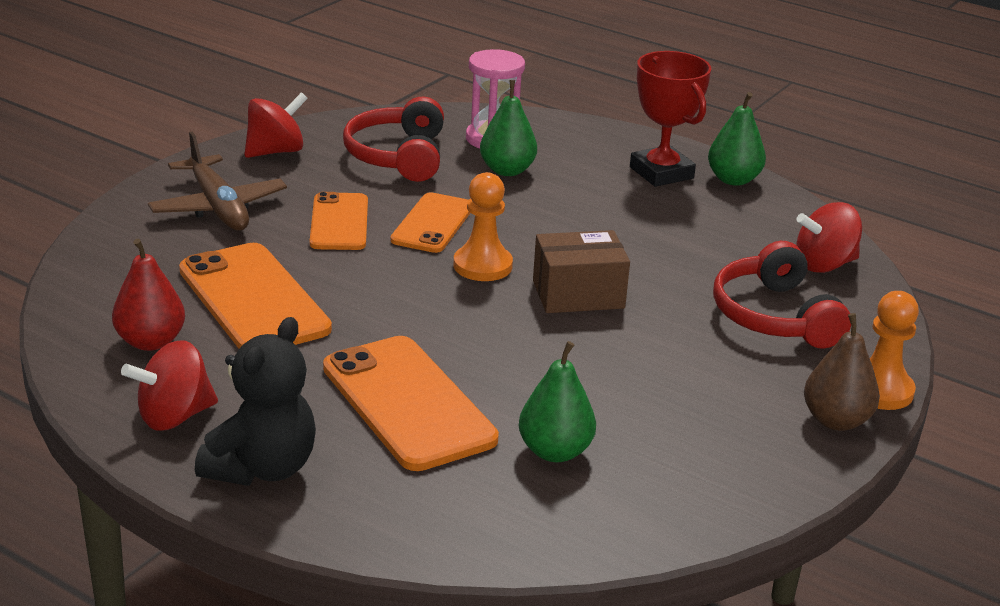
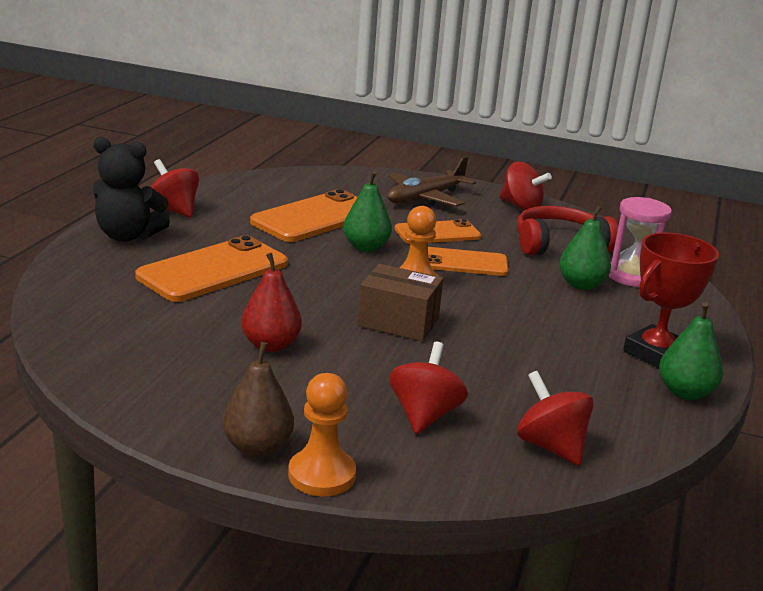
camera: 75 degrees right, 5 degrees down
(150, 342) = (250, 197): red pear -> red pear (271, 345)
(555, 451) = (170, 322): green pear -> green pear (366, 247)
(578, 294) = (398, 322): brown box -> brown box turned 45 degrees counterclockwise
(774, 316) = (424, 415): red headphones -> red spinning top

